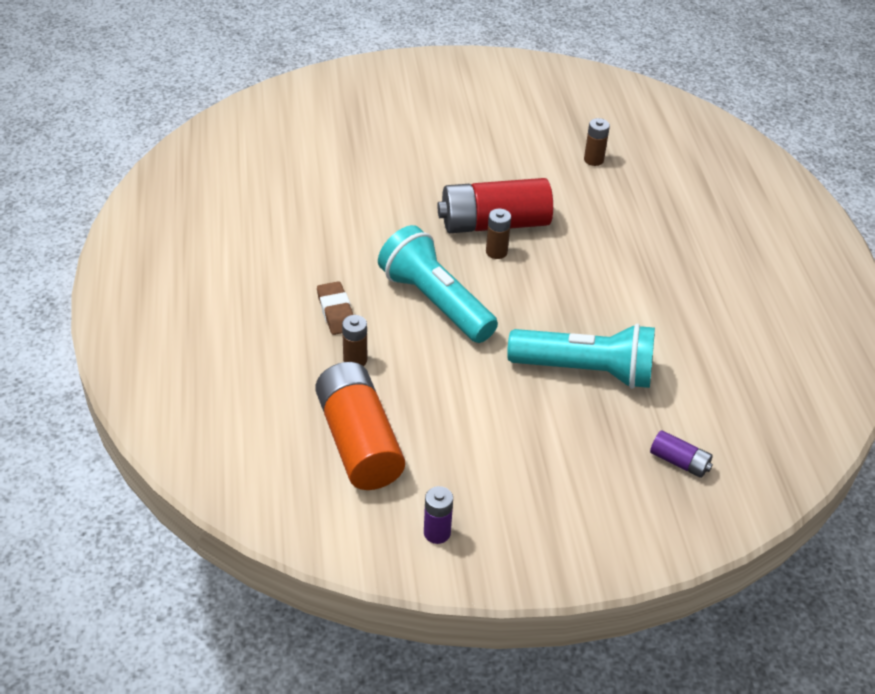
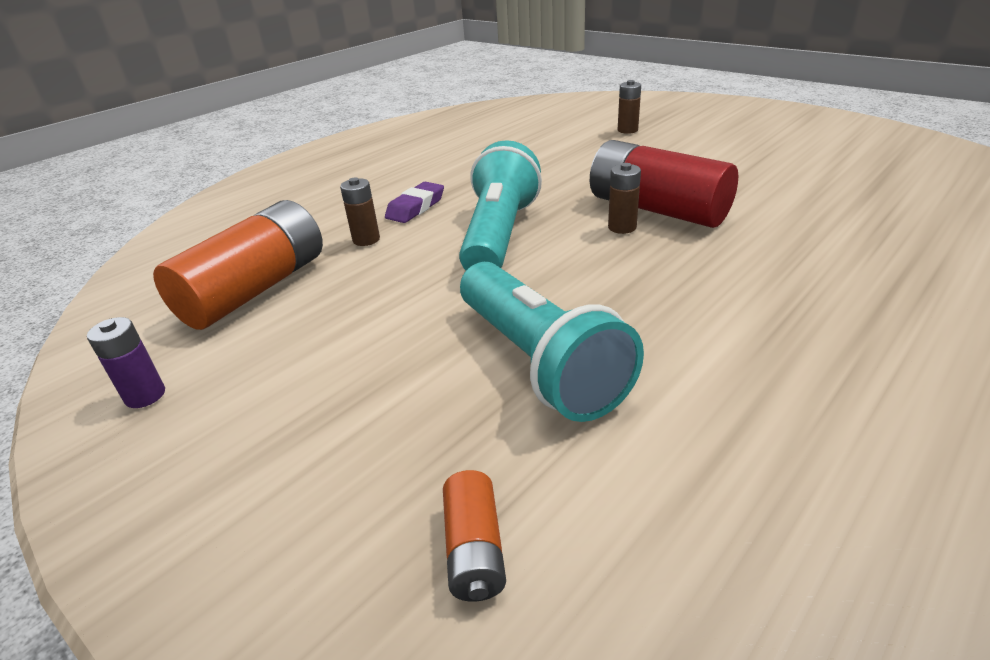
camera: 55 degrees right, 10 degrees down
(336, 312) = (415, 207): brown eraser -> purple eraser
(593, 160) = (862, 205): brown battery -> brown battery (627, 130)
(679, 462) = (474, 549): purple battery -> orange battery

